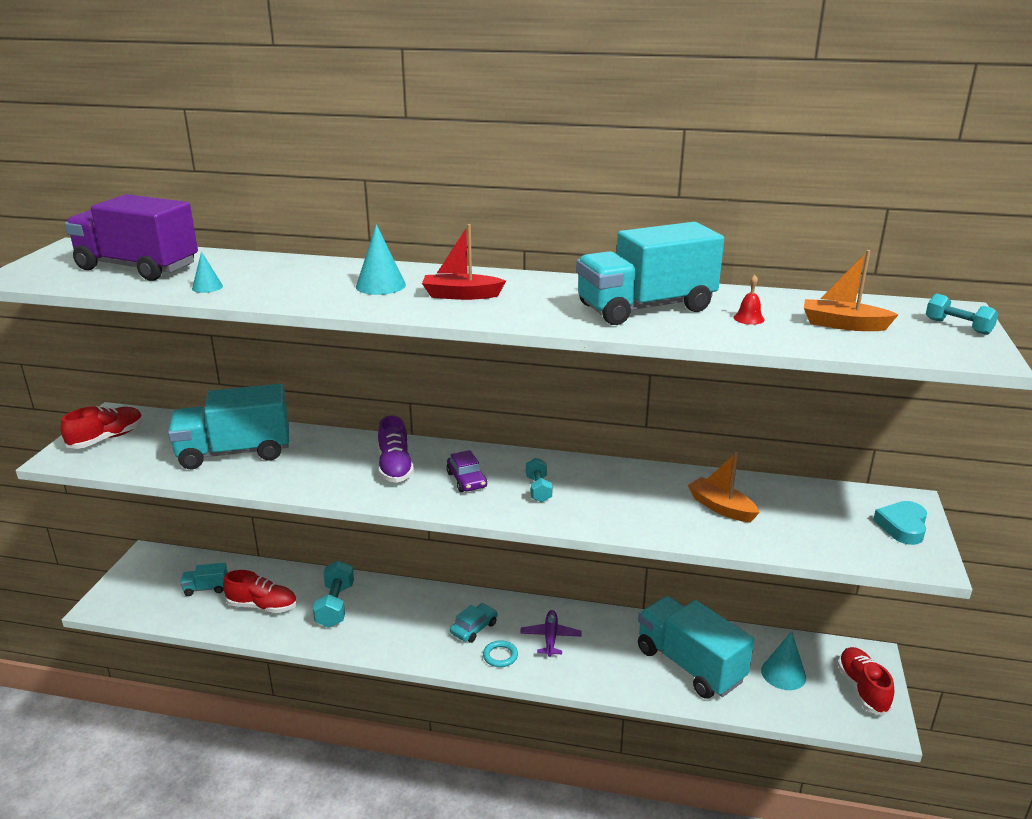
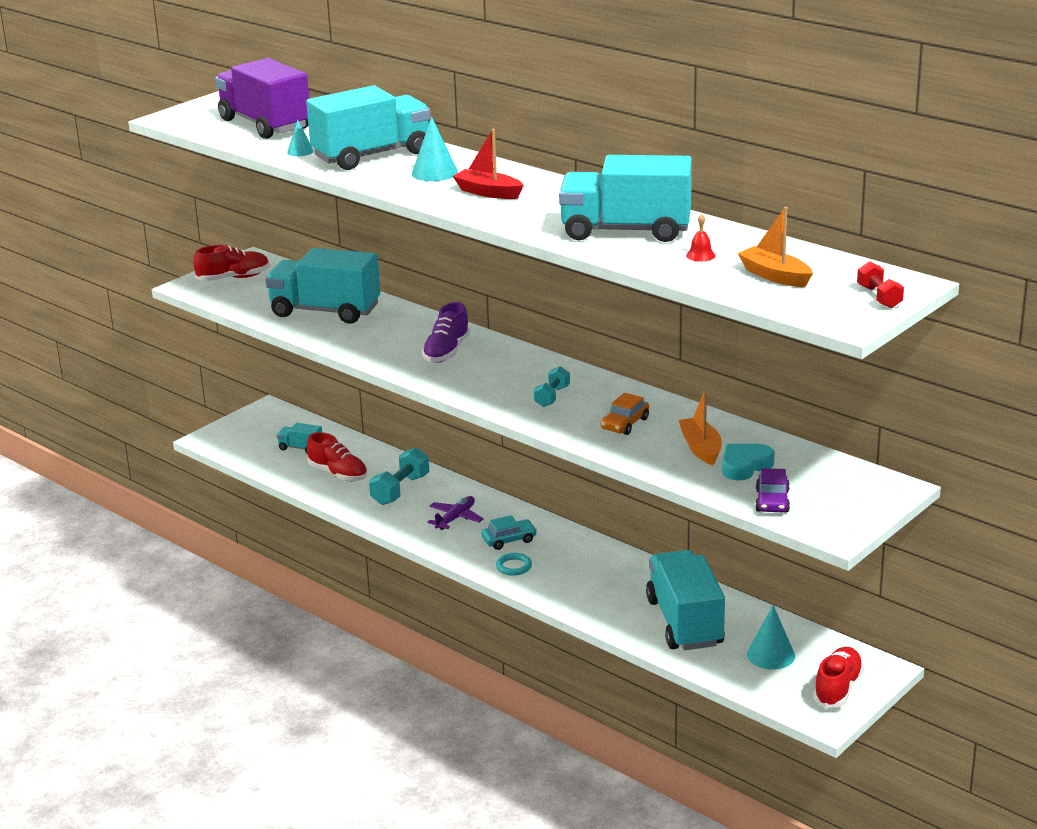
camera: 30 degrees right, 0 degrees up
(293, 279) = (372, 155): none -> turquoise truck
(466, 480) = (497, 375): purple car -> purple car (772, 501)
(550, 637) = (573, 566): purple plane -> purple plane (455, 518)
(631, 500) = (625, 424): none -> orange car
(902, 526) = (855, 503): turquoise heart -> turquoise heart (745, 466)
(958, 326) = (879, 297): turquoise dumbbell -> red dumbbell

